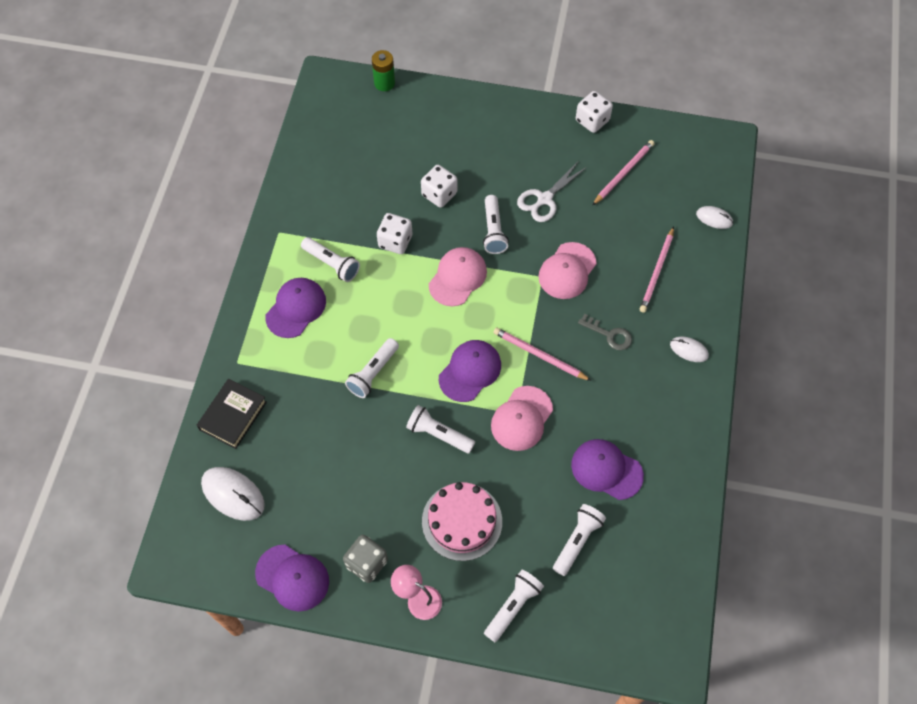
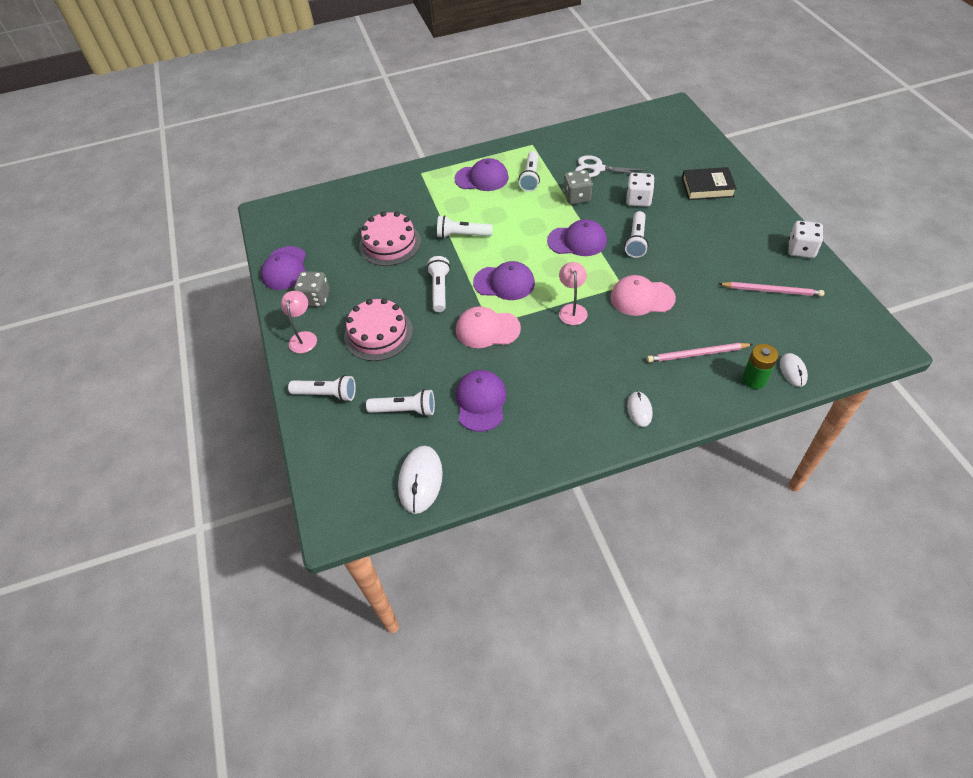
camera: 65 degrees right, 10 degrees down
(233, 416) = (382, 189): black book -> black book (707, 187)
(233, 494) = (327, 215): white mouse -> white mouse (420, 480)
(333, 449) = (390, 244): none -> pink cake
(384, 83) = (702, 132): green battery -> green battery (754, 379)
(395, 241) = (577, 197): white dice -> grey dice
(457, 277) = (577, 241): pink cap -> purple cap
(493, 231) = (636, 241): white flashlight -> white flashlight turned 45 degrees counterclockwise
(539, 355) = (550, 315): pink pencil -> none
(544, 199) = (694, 256): white scissors -> white scissors (598, 169)
(544, 334) = (572, 309): none -> pink lamp
(609, 335) = (607, 349): grey key -> none

